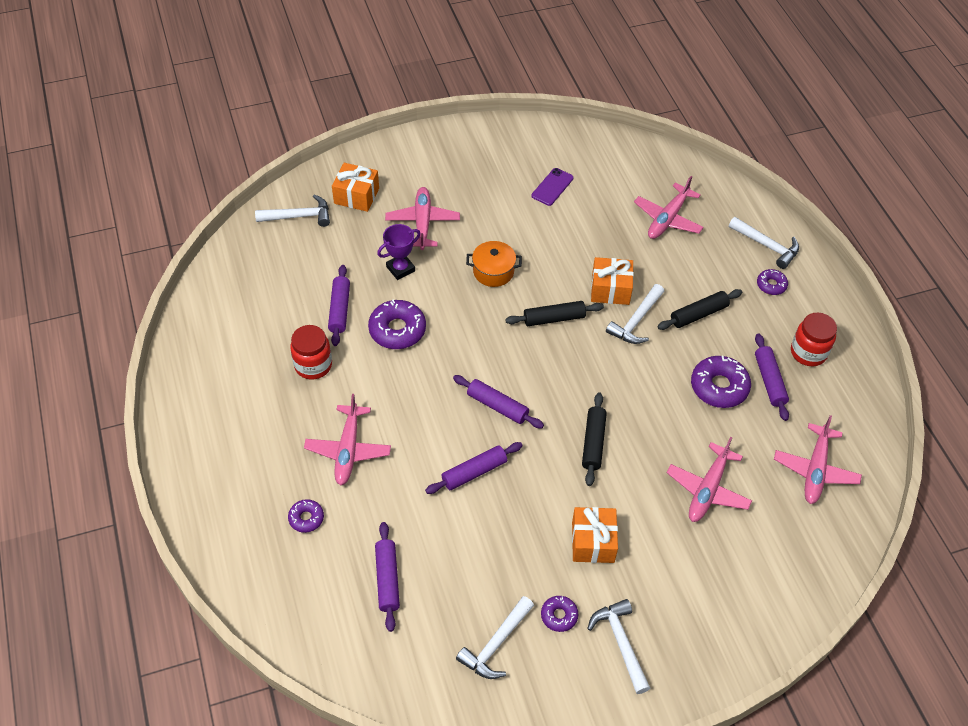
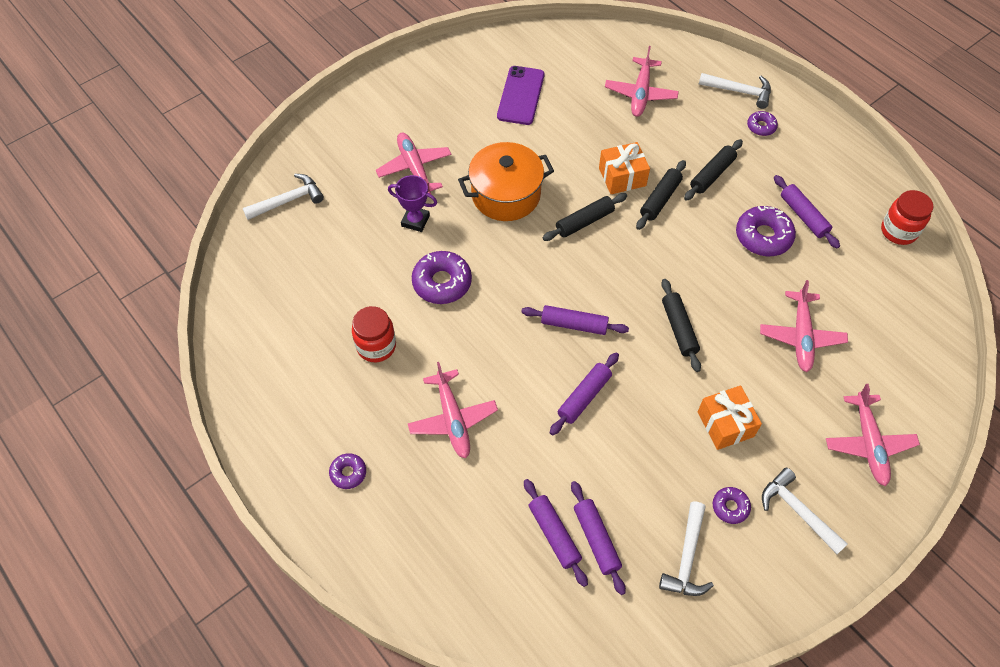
camera: 20 degrees left, 5 degrees up
(306, 518) = (445, 503): purple donut -> purple donut (348, 473)
(340, 309) = (375, 281): purple rolling pin -> purple rolling pin (596, 539)
(356, 196) = (336, 162): orange gift -> none
(400, 269) = (415, 221): purple trophy -> purple trophy turned 75 degrees clockwise
(493, 271) = (506, 195): orange pot -> orange pot, size x1.65
(552, 187) = (521, 95): purple phone -> purple phone, size x1.52
(636, 321) = (660, 199): white hammer -> black rolling pin
(808, 352) = (823, 178): red jar -> red jar (898, 231)
(815, 470) = (882, 284): pink plane -> pink plane (868, 443)

